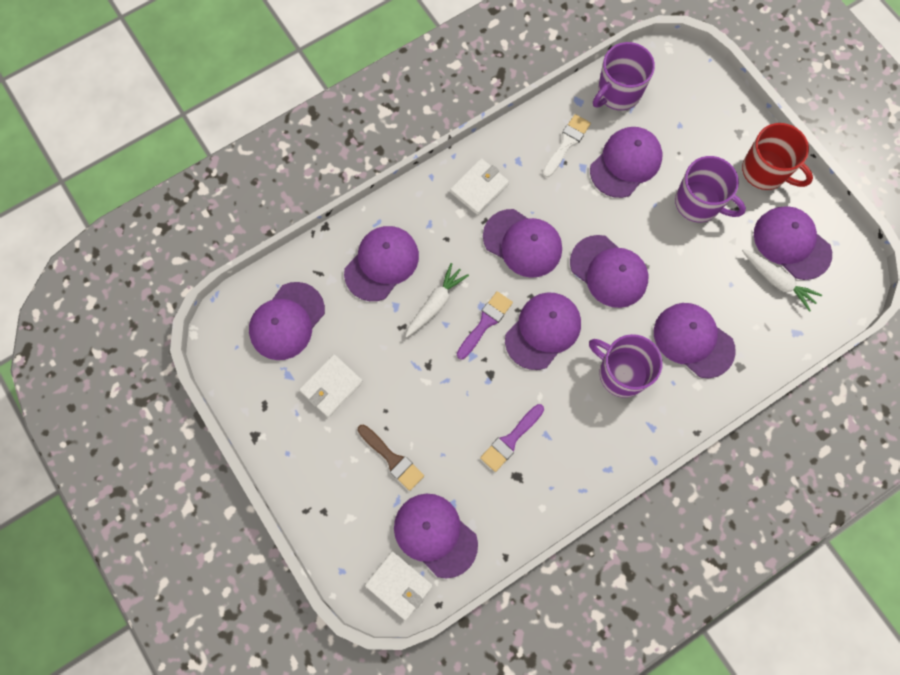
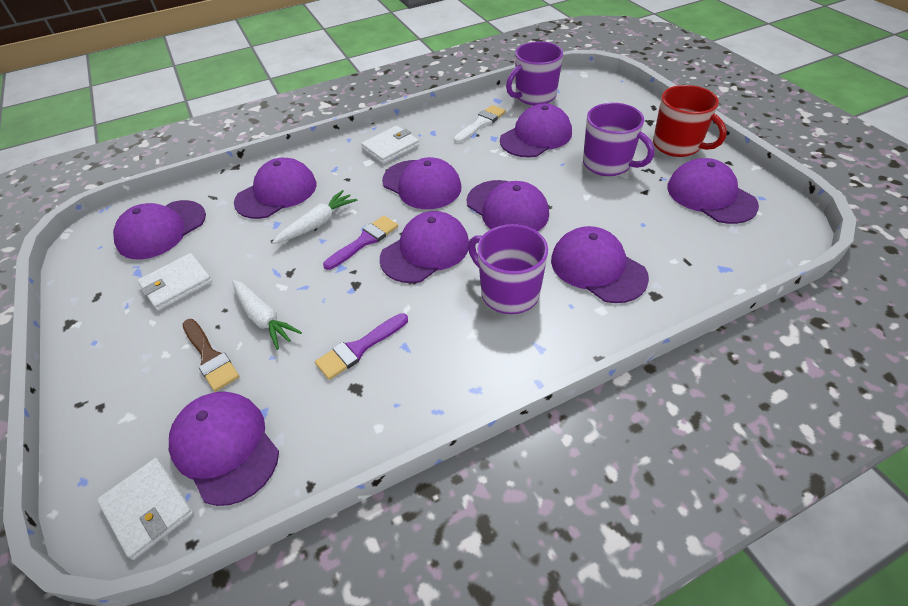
camera: 10 degrees right, 25 degrees down
(777, 281) = (697, 224): white carrot -> white carrot (264, 318)

